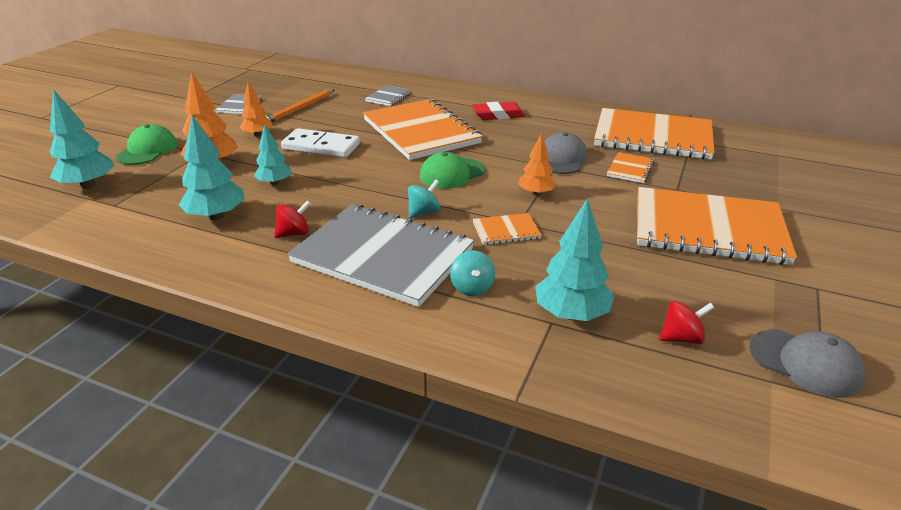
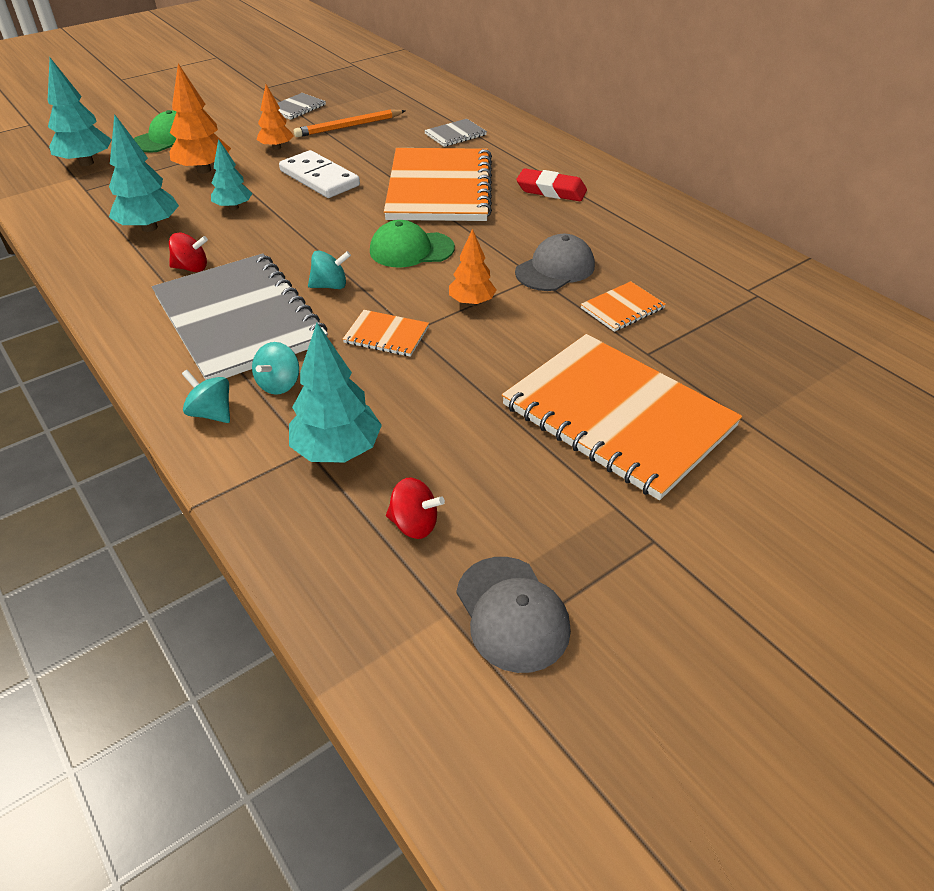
camera: 30 degrees right, 10 degrees up
(446, 326) = (211, 413): none -> turquoise spinning top
(652, 137) = (711, 274): orange notebook -> none

